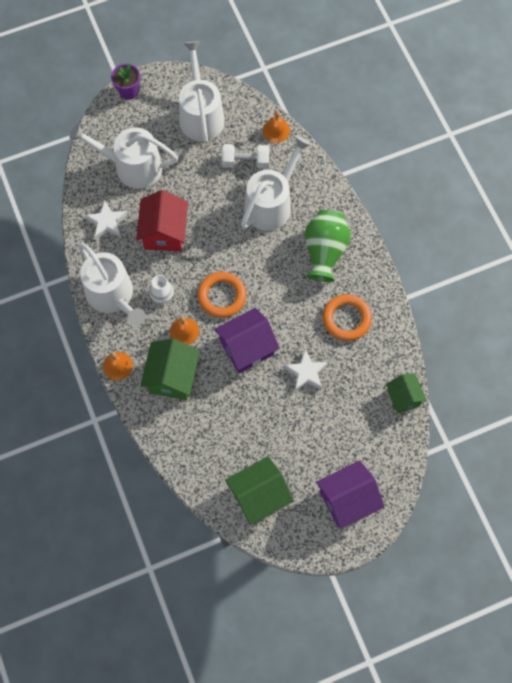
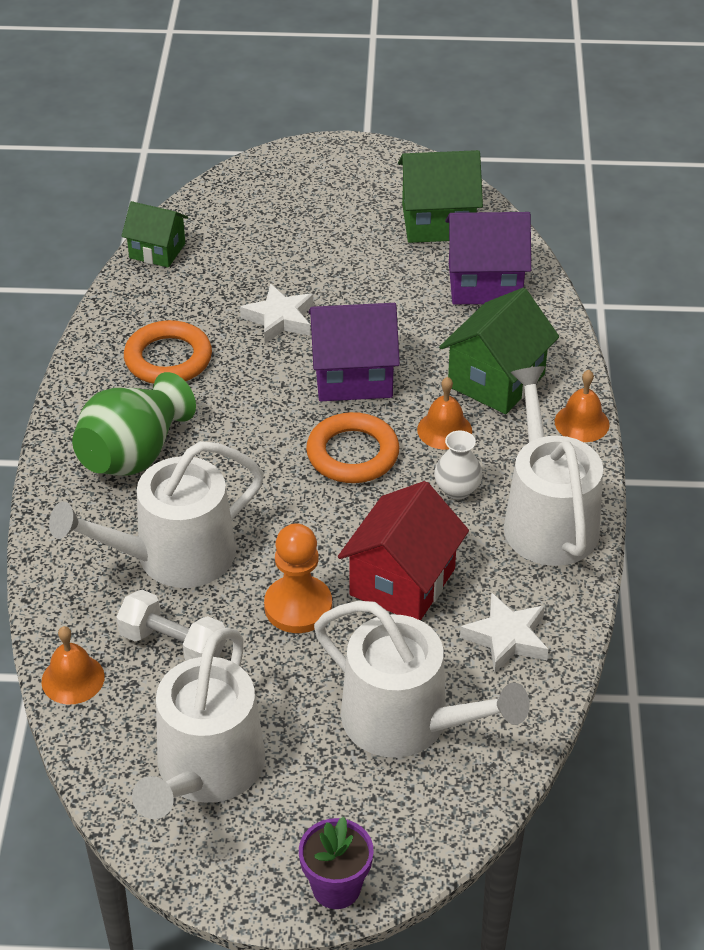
camera: 155 degrees left, 25 degrees down
(203, 201) = (298, 606): none -> orange pawn
(347, 499) = (317, 184): purple house -> purple house (484, 283)
(403, 397) = (157, 251): green house -> green house turned 75 degrees counterclockwise

